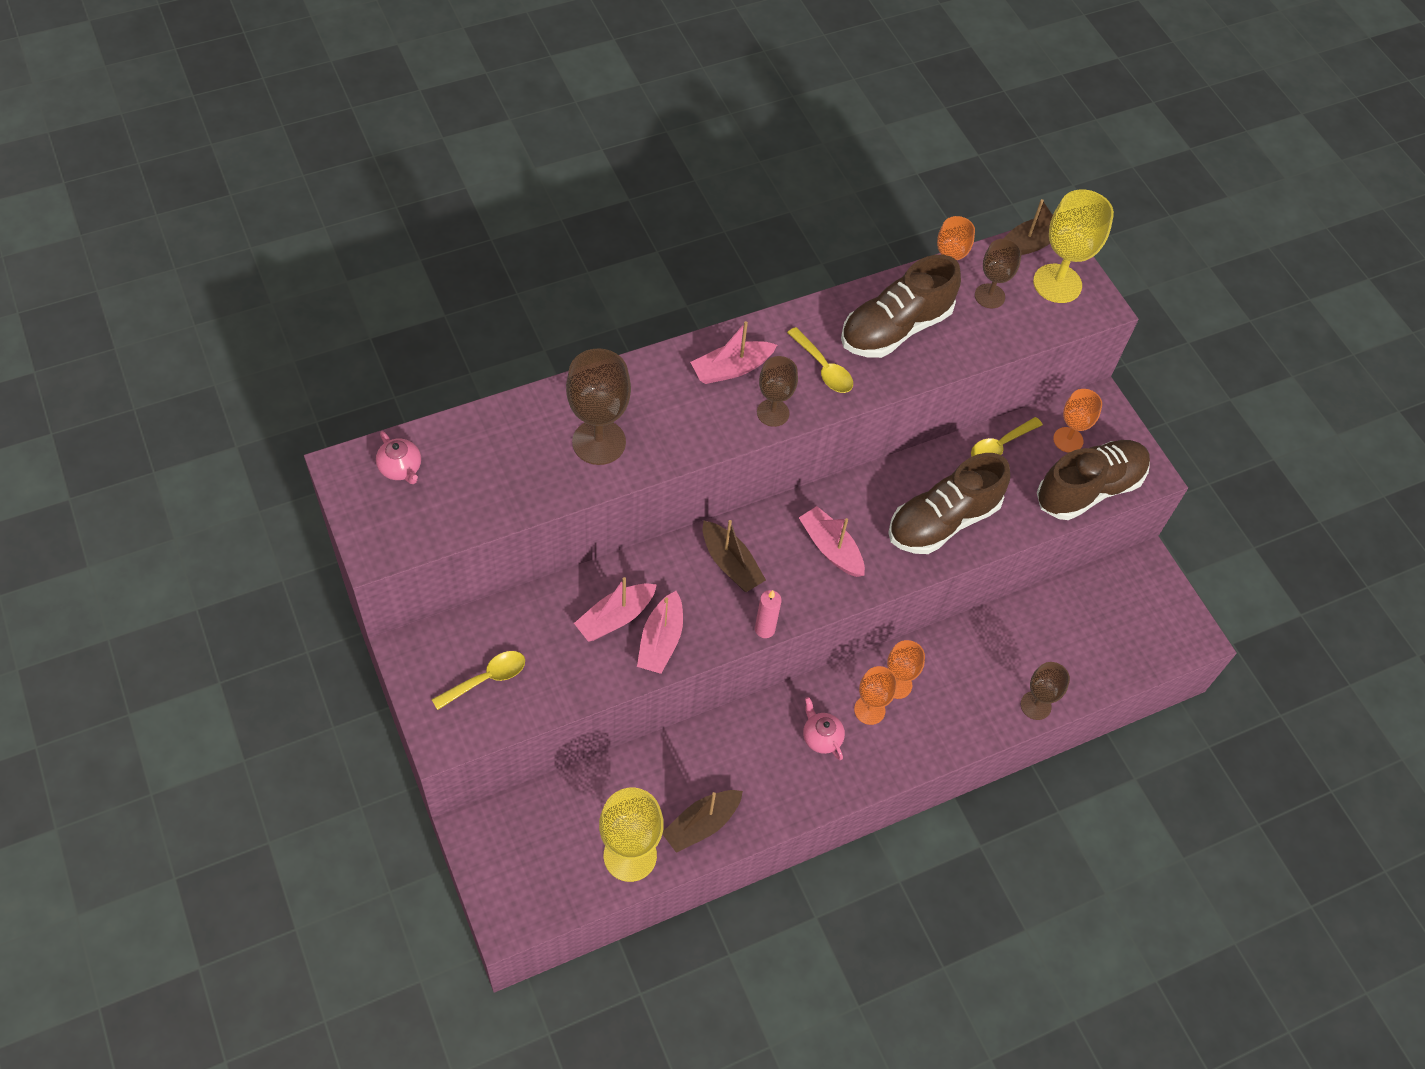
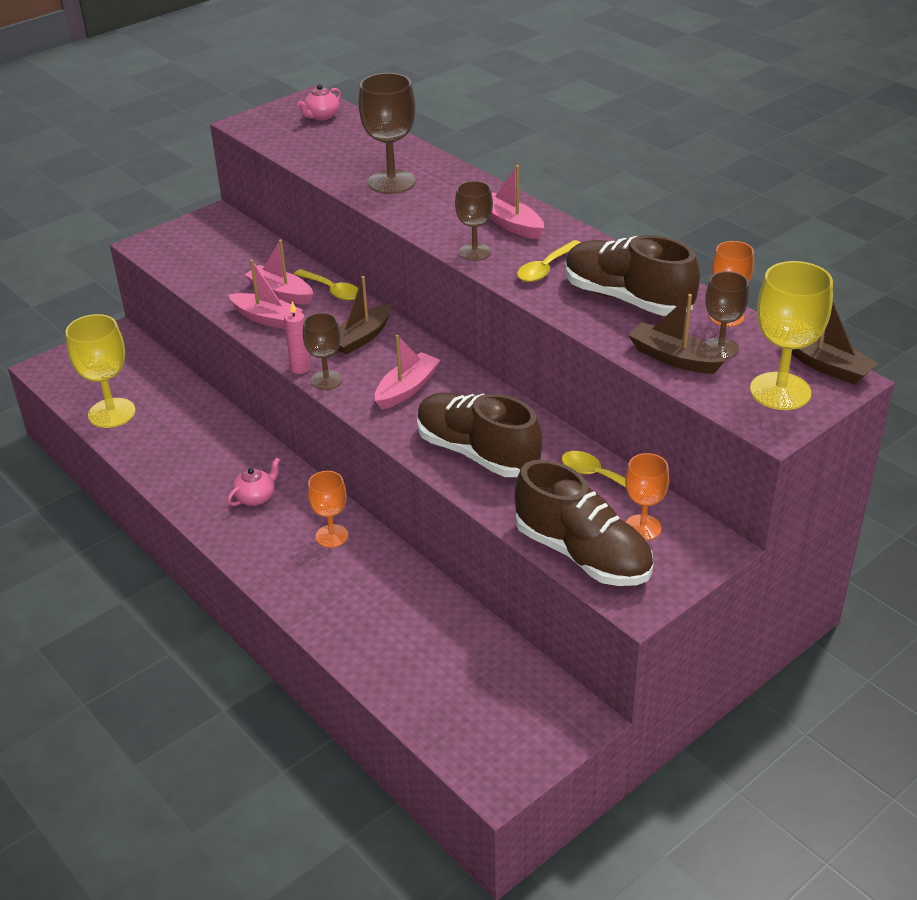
camera: 80 degrees right, 20 degrees down
(486, 679) = (202, 250): yellow spoon -> yellow spoon (332, 290)
(661, 641) = (267, 318): pink boat -> pink boat turned 150 degrees counterclockwise
(701, 824) = (148, 444): brown boat -> brown boat (673, 358)
(869, 710) = (296, 523): orange goblet -> none
(1035, 705) = (345, 645): brown goblet -> brown goblet (326, 380)

